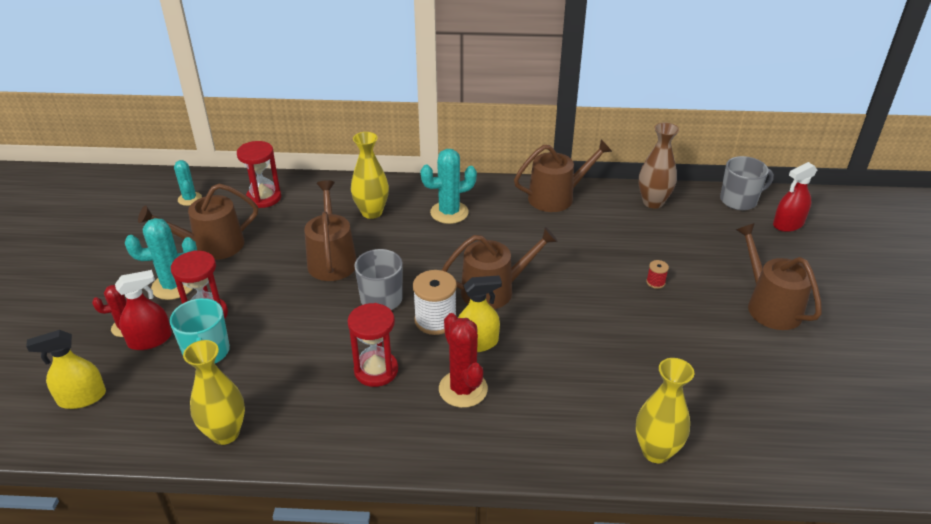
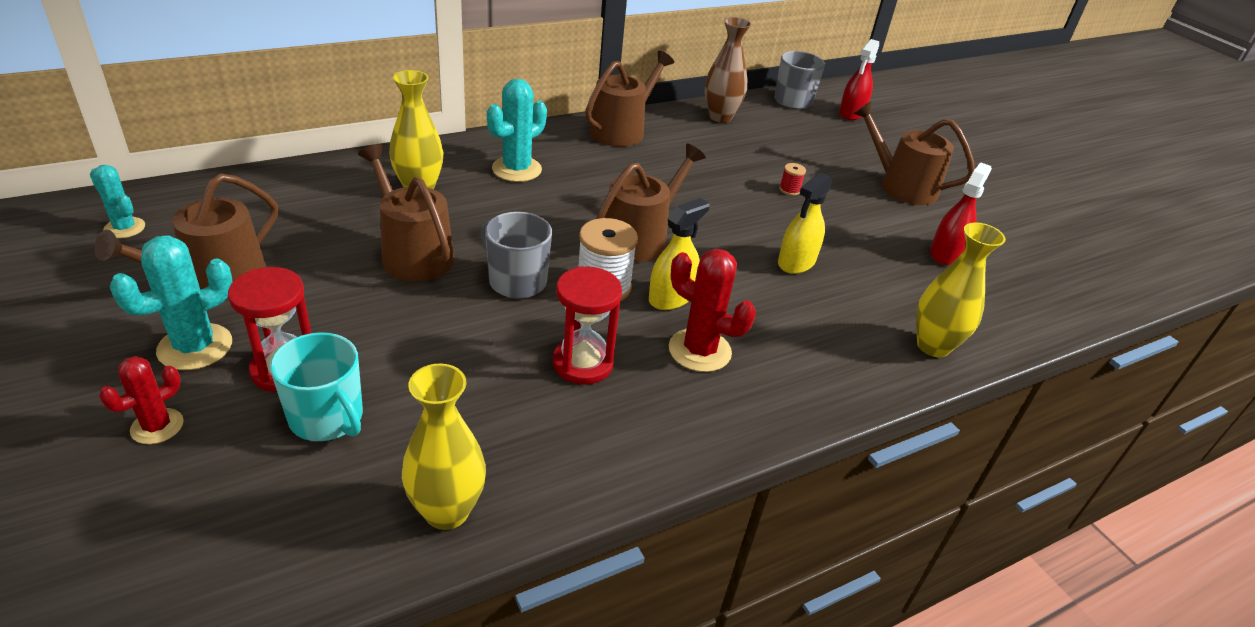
camera: 35 degrees left, 0 degrees up
(82, 397) = (160, 553): yellow spray bottle -> yellow spray bottle (796, 262)
(150, 340) = (216, 431): red spray bottle -> red spray bottle (945, 253)
(264, 198) = (248, 203): red hourglass -> none

